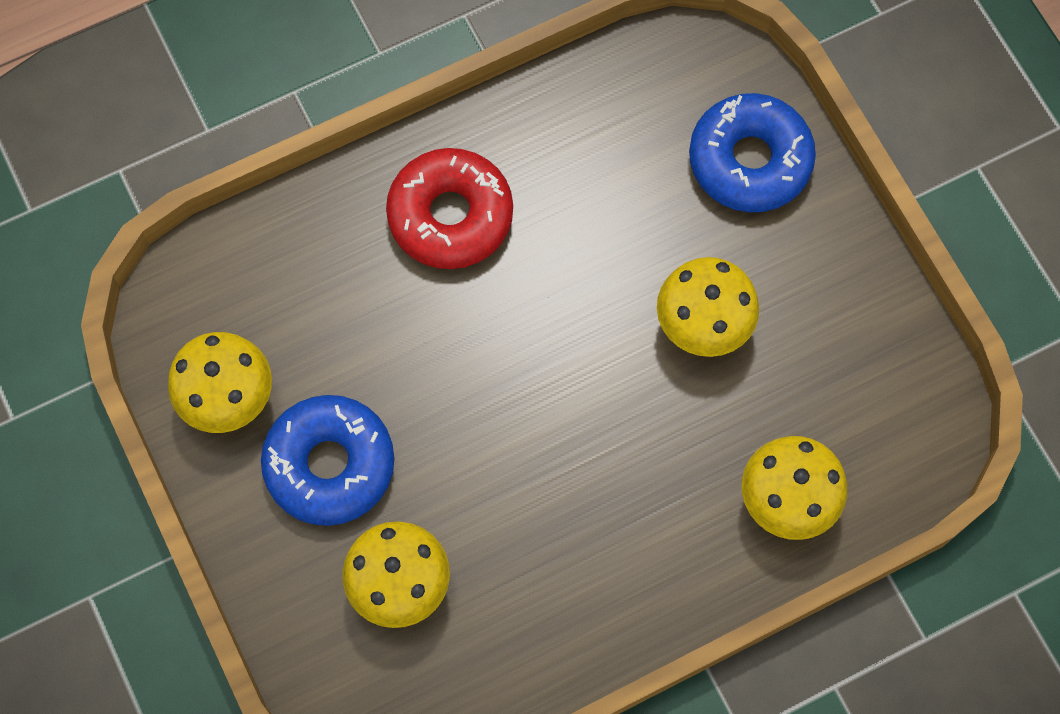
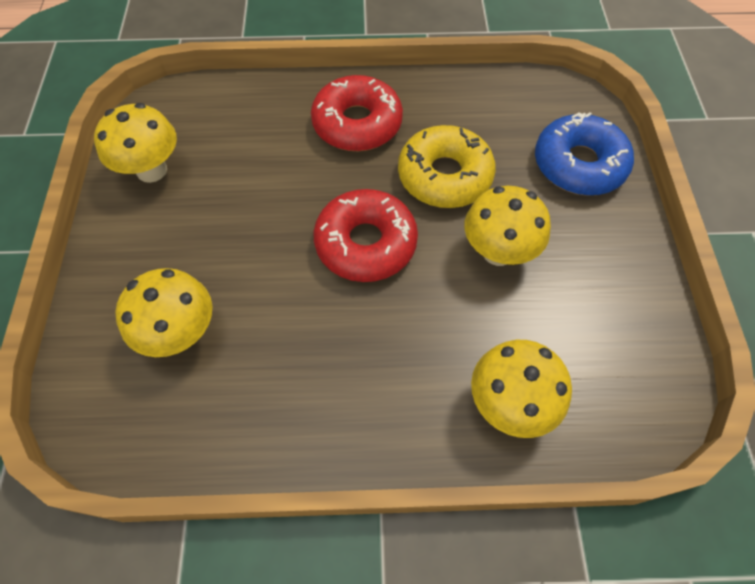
camera: 25 degrees right, 10 degrees down
(330, 465) = (187, 234): blue donut -> none
(547, 382) = (366, 243): none -> red donut
(596, 248) = (444, 176): none -> yellow donut

